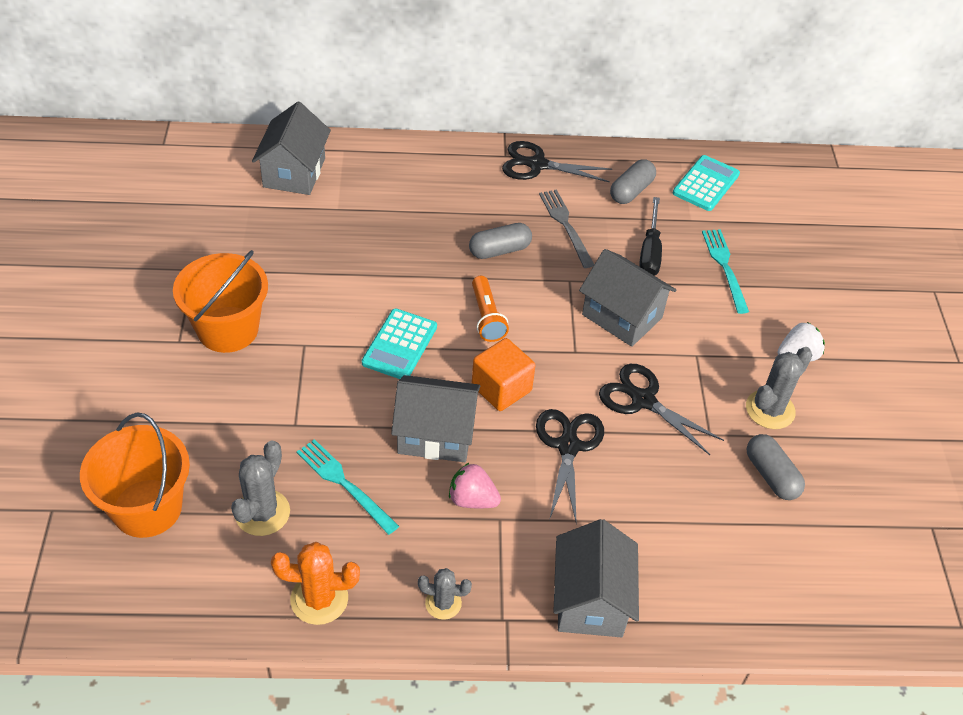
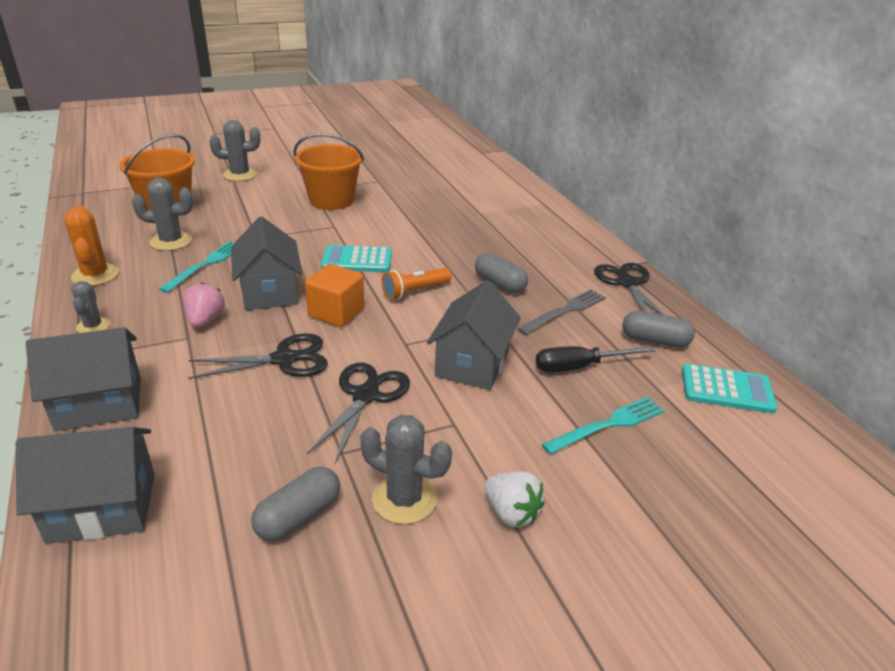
camera: 70 degrees right, 15 degrees down
(78, 409) = (240, 175): none -> grey cactus
(294, 172) = (500, 192): grey house -> grey house (103, 507)

